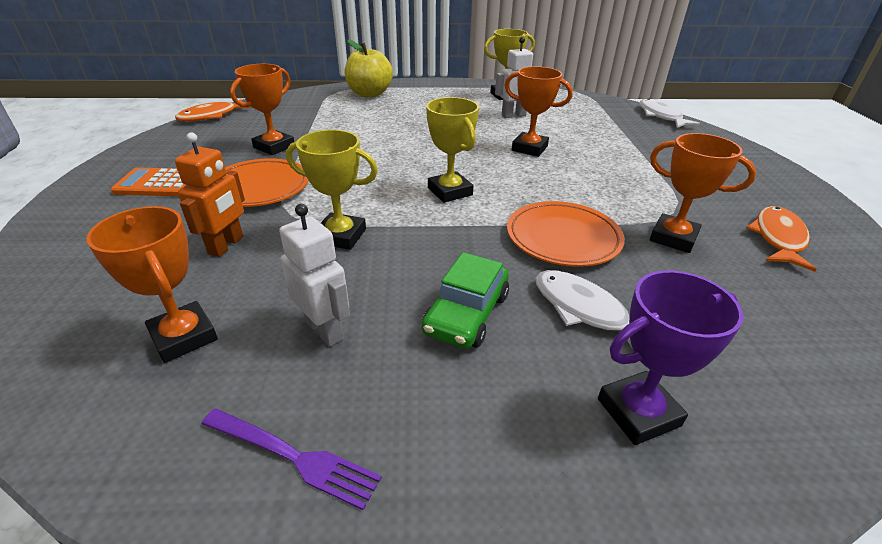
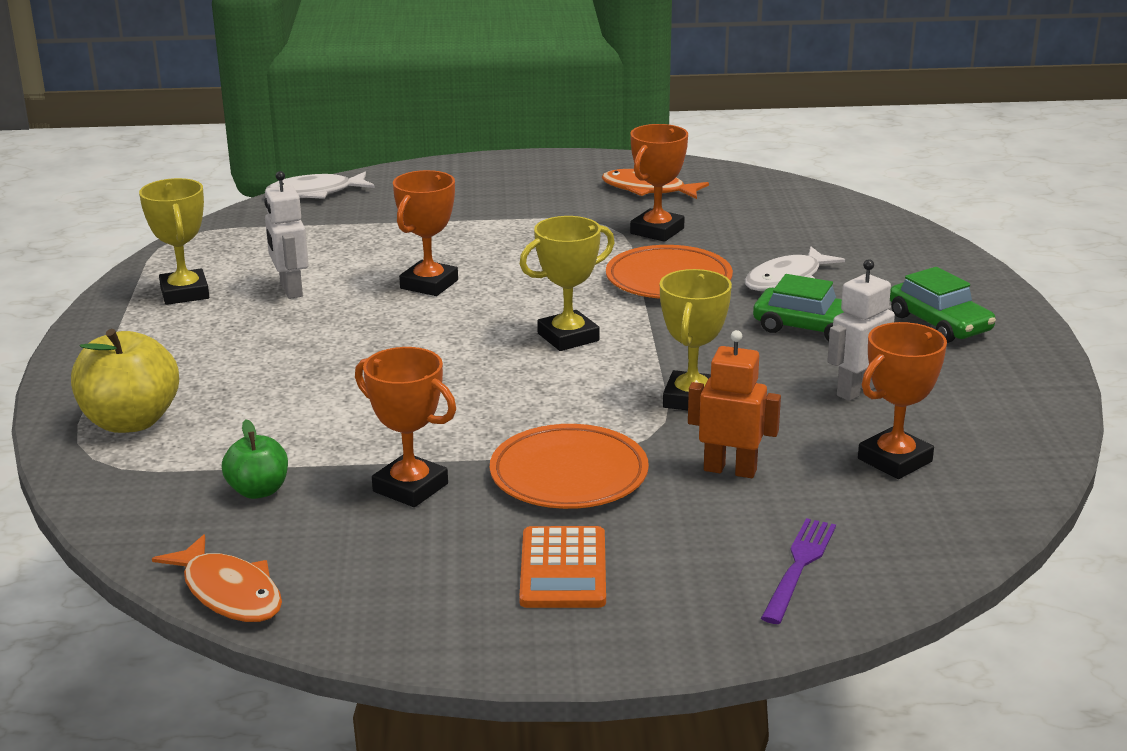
camera: 90 degrees left, 10 degrees down
(293, 117) = (258, 491): none -> green apple
(295, 457) = (993, 387): purple fork -> purple fork (799, 565)
(481, 434) = (939, 323): none -> green car
(638, 412) = (894, 272): purple trophy -> none

